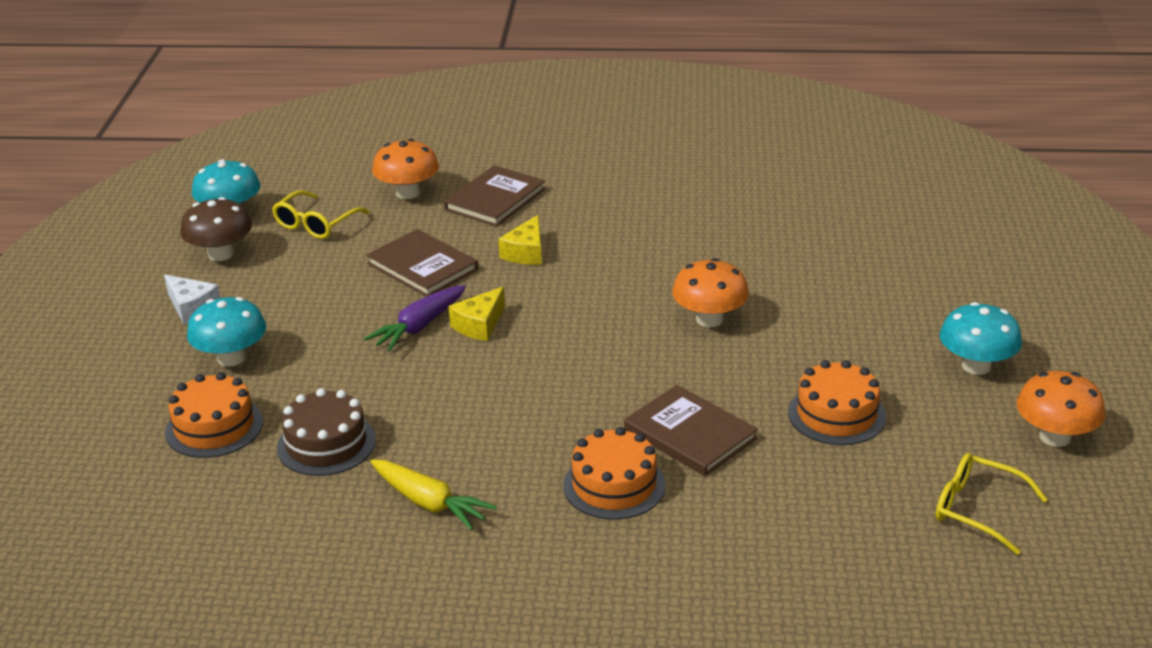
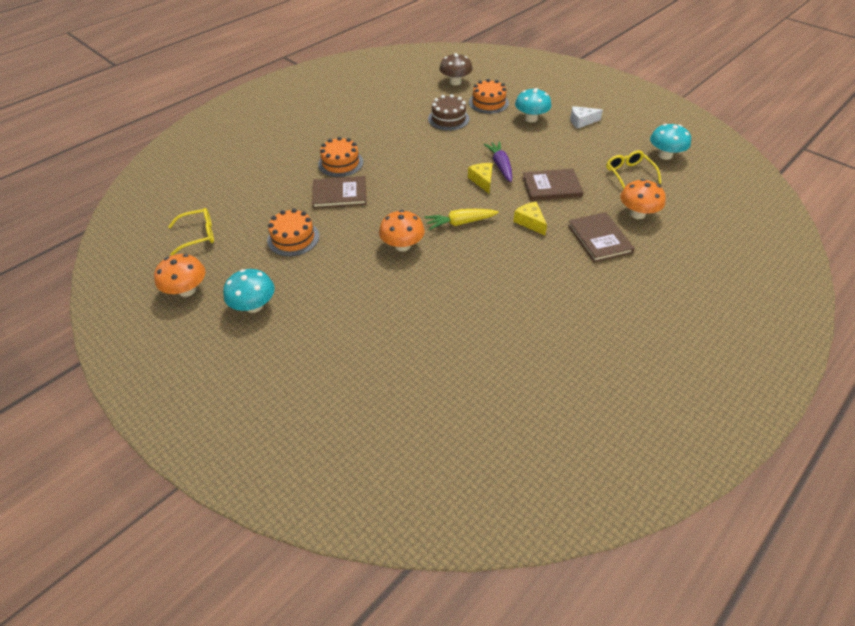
camera: 130 degrees right, 15 degrees up
(220, 254) = (624, 141): brown mushroom -> brown mushroom (455, 82)
(429, 503) = (388, 125): yellow carrot -> yellow carrot (460, 223)

